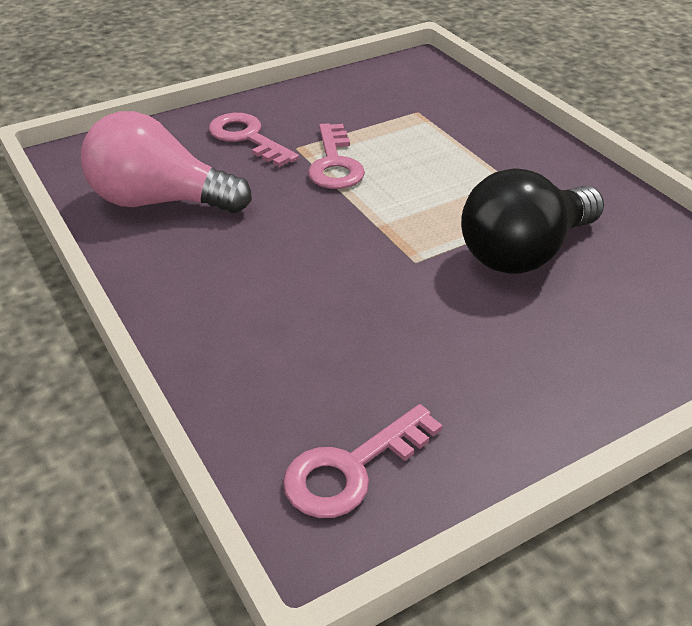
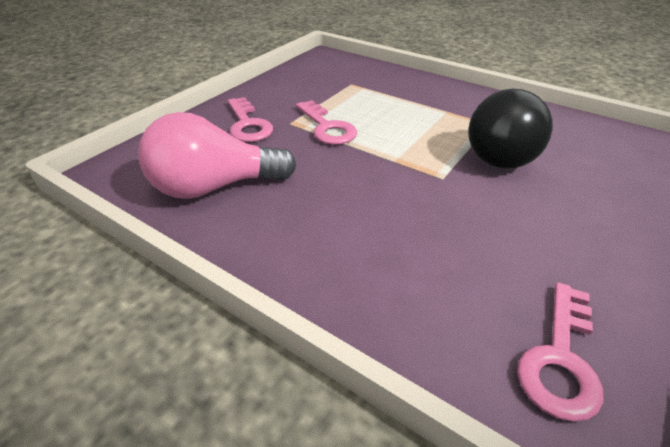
camera: 25 degrees left, 0 degrees up
(247, 138) = (248, 125): pink key -> pink key turned 135 degrees counterclockwise

